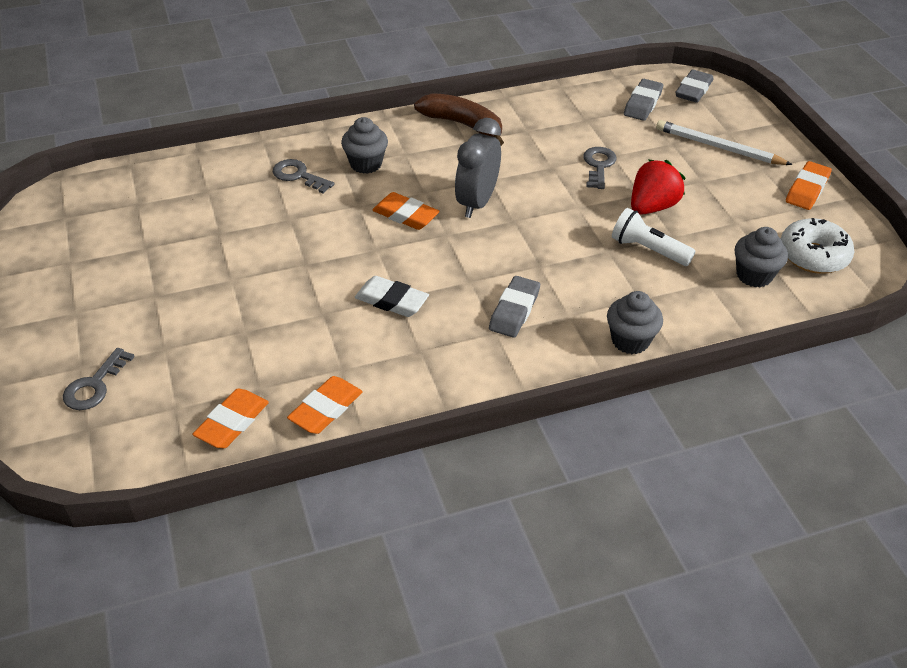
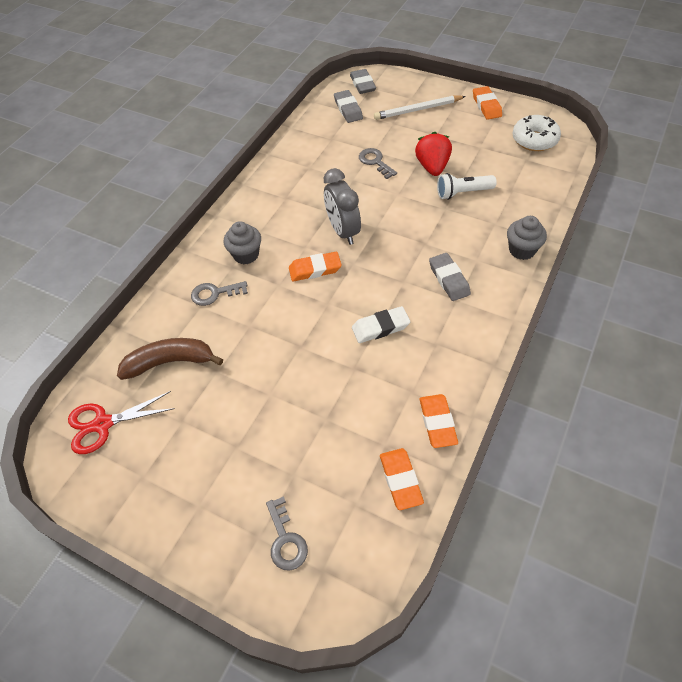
camera: 40 degrees left, 10 degrees up
(95, 207) = (103, 424): none -> red scissors
(463, 125) = (269, 188): brown banana -> brown banana (170, 362)
(754, 275) = (525, 170): grey cupcake -> none

